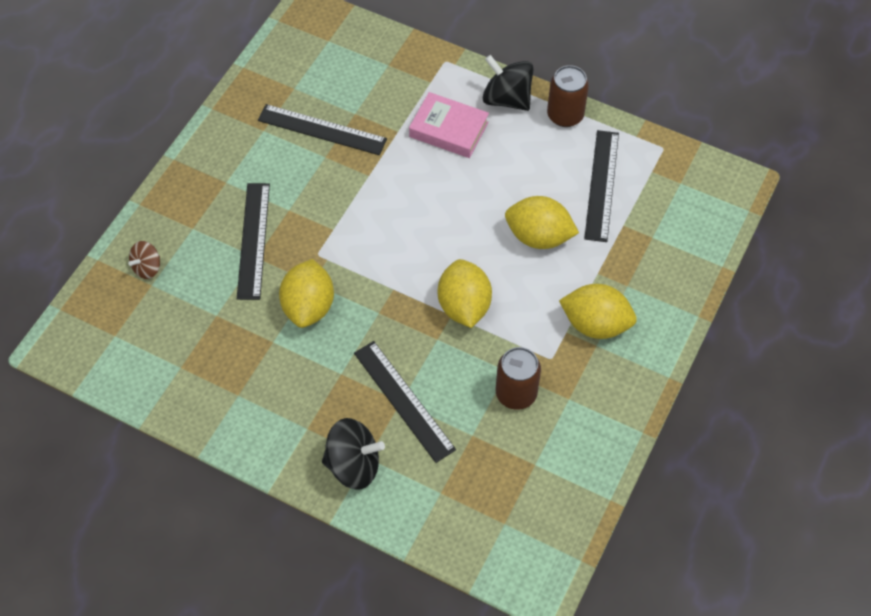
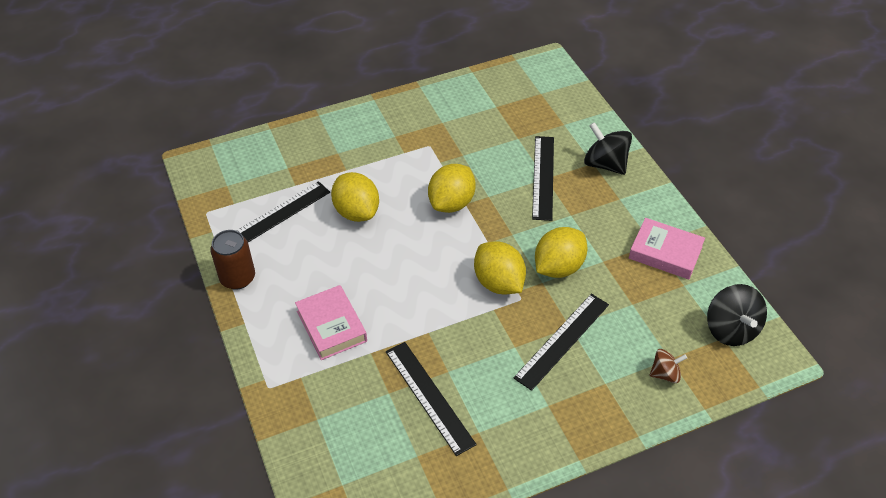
camera: 140 degrees left, 10 degrees down
(219, 392) = (665, 253): none -> pink book
(507, 99) = (261, 320): black spinning top -> black spinning top (731, 329)
(516, 393) = (470, 141): brown can -> none
(595, 324) = (382, 145): yellow lemon -> yellow lemon (498, 283)

